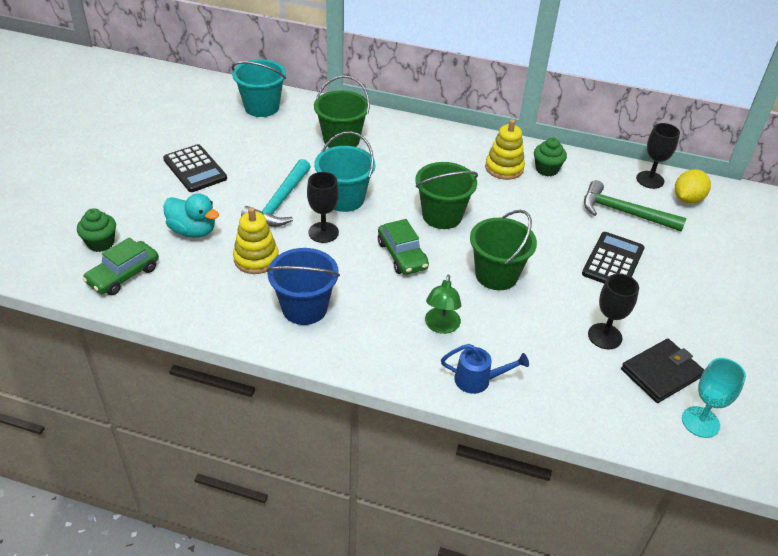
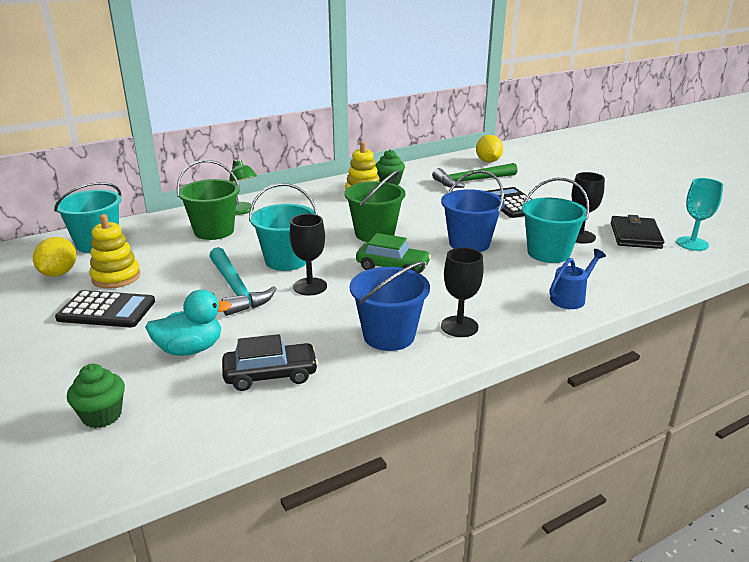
camera: 45 degrees left, 15 degrees down
(123, 275) = (179, 421): green car -> none
(202, 282) = (270, 375): none -> black car
(211, 121) = (59, 273): none -> yellow lemon
(256, 259) = (288, 332): yellow stacking toy -> yellow stacking toy (116, 277)
(441, 326) = (495, 287): green lamp -> green lamp (242, 211)
(496, 275) = (469, 243): green bucket -> blue bucket
(543, 330) = (548, 253): none -> turquoise bucket
(650, 180) = (453, 162): black goblet -> black goblet (459, 326)

